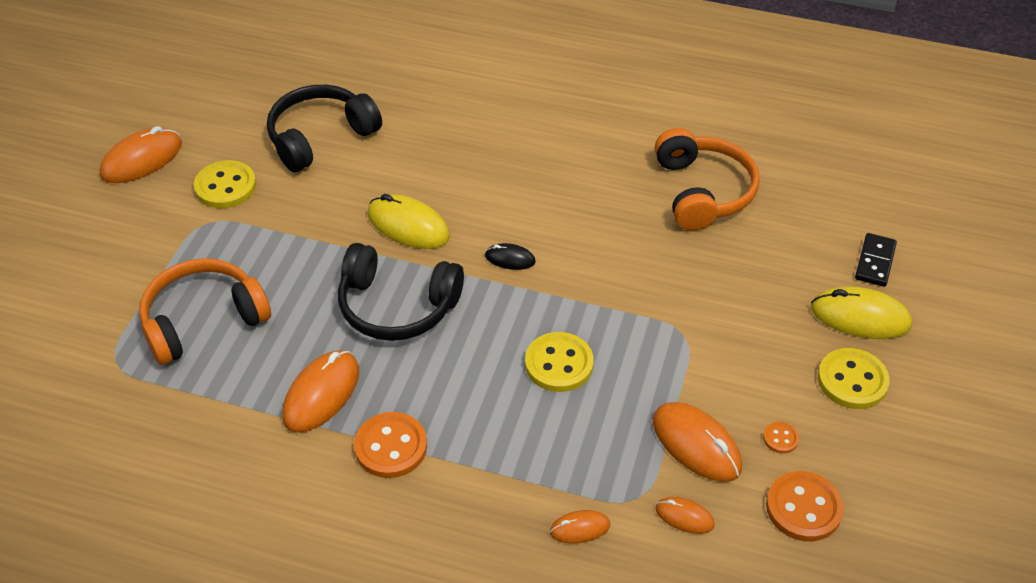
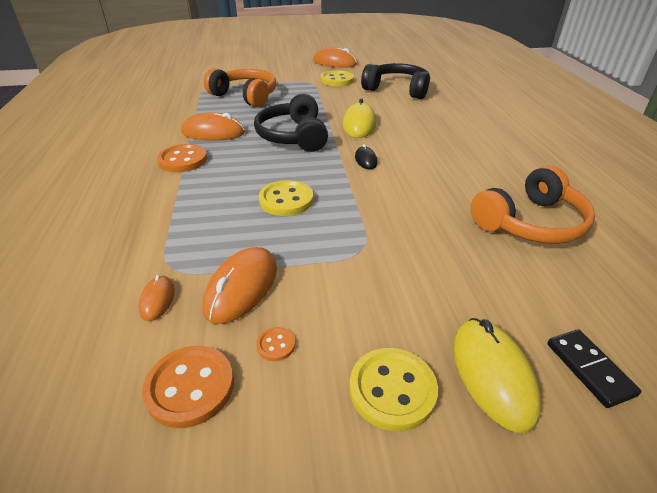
camera: 65 degrees right, 10 degrees down
(580, 528) = (133, 246): orange mouse -> none
(875, 262) = (589, 369): black domino -> black domino turned 75 degrees clockwise

